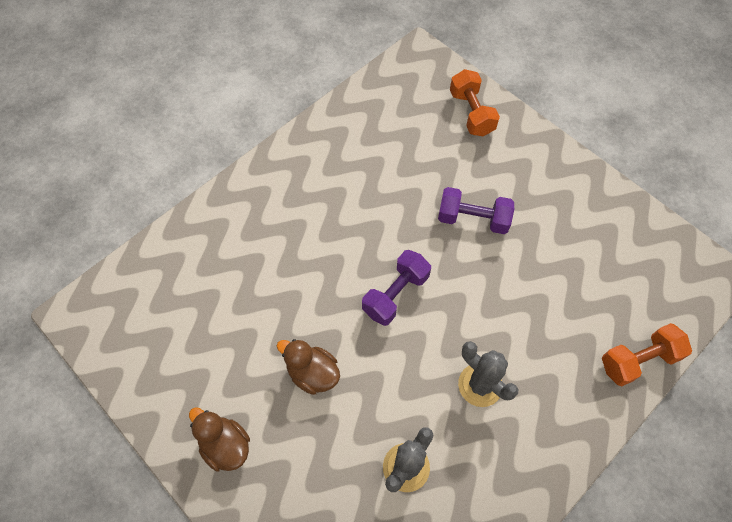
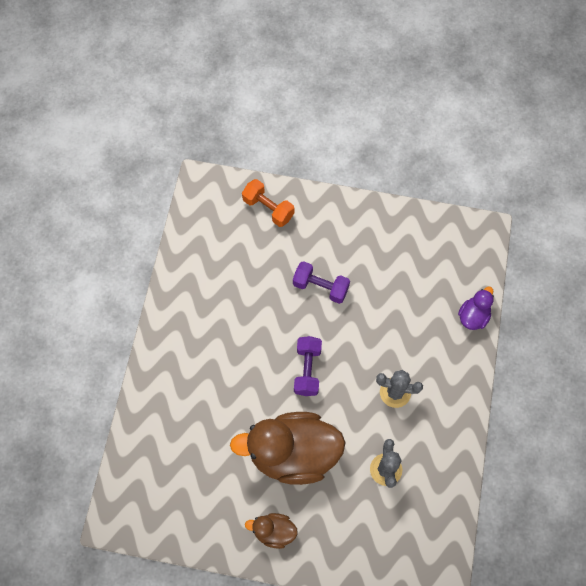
camera: 35 degrees left, 5 degrees up
(312, 373) = (293, 453): brown duck -> brown duck, size x2.17
(473, 219) = (320, 287): purple dumbbell -> purple dumbbell turned 45 degrees clockwise
(638, 360) = (473, 316): orange dumbbell -> purple duck

